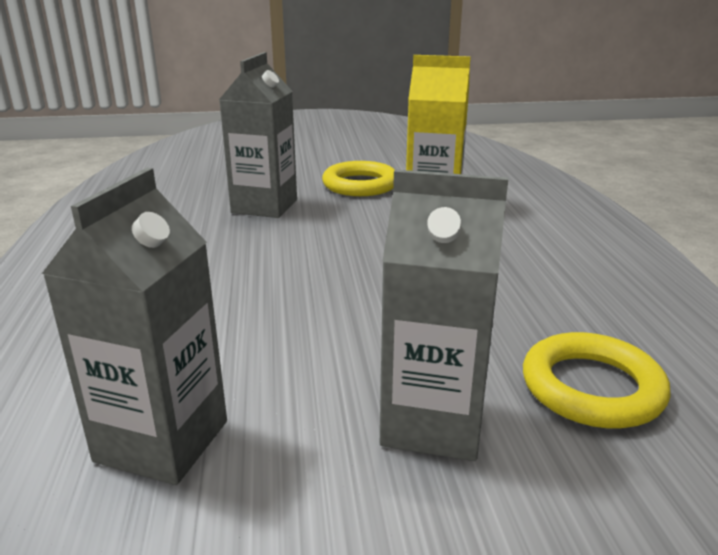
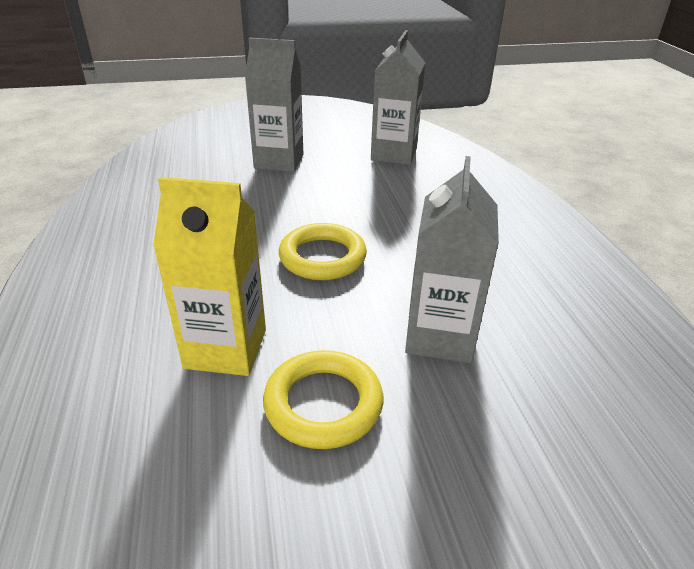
camera: 175 degrees right, 10 degrees up
(592, 388) = (195, 174): yellow ring -> yellow ring (322, 257)

